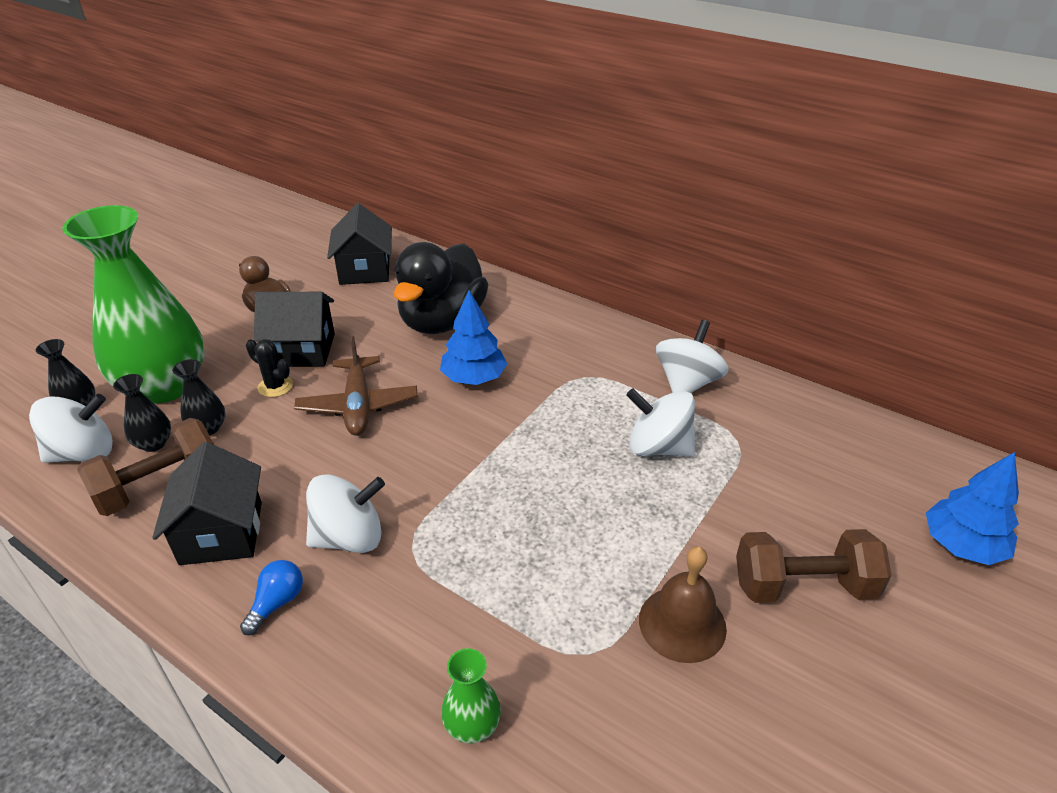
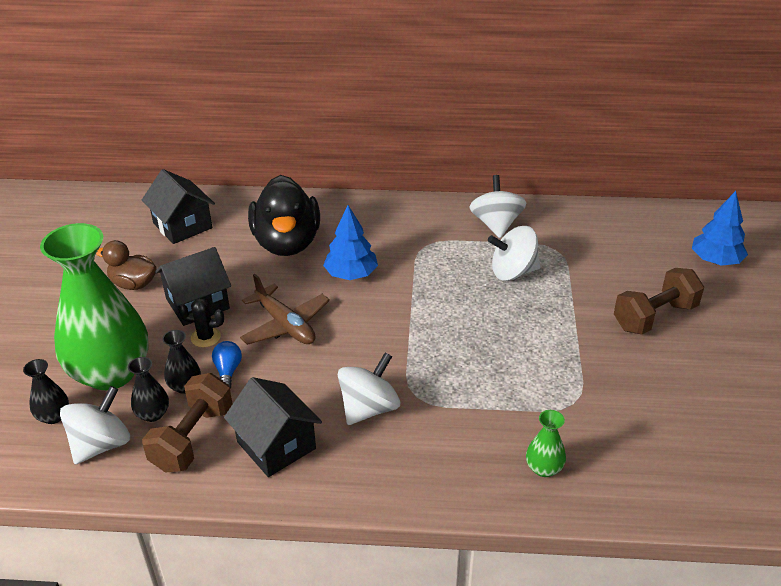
camera: 30 degrees left, 0 degrees up
(277, 603) = (362, 466): blue light bulb -> blue light bulb (228, 371)
(682, 623) = (609, 364): brown bell -> none

